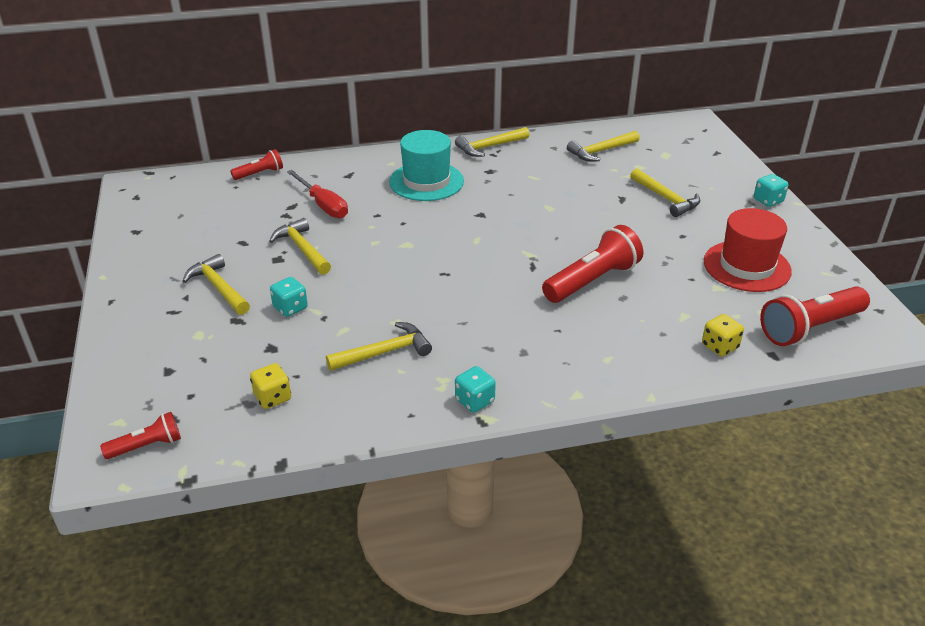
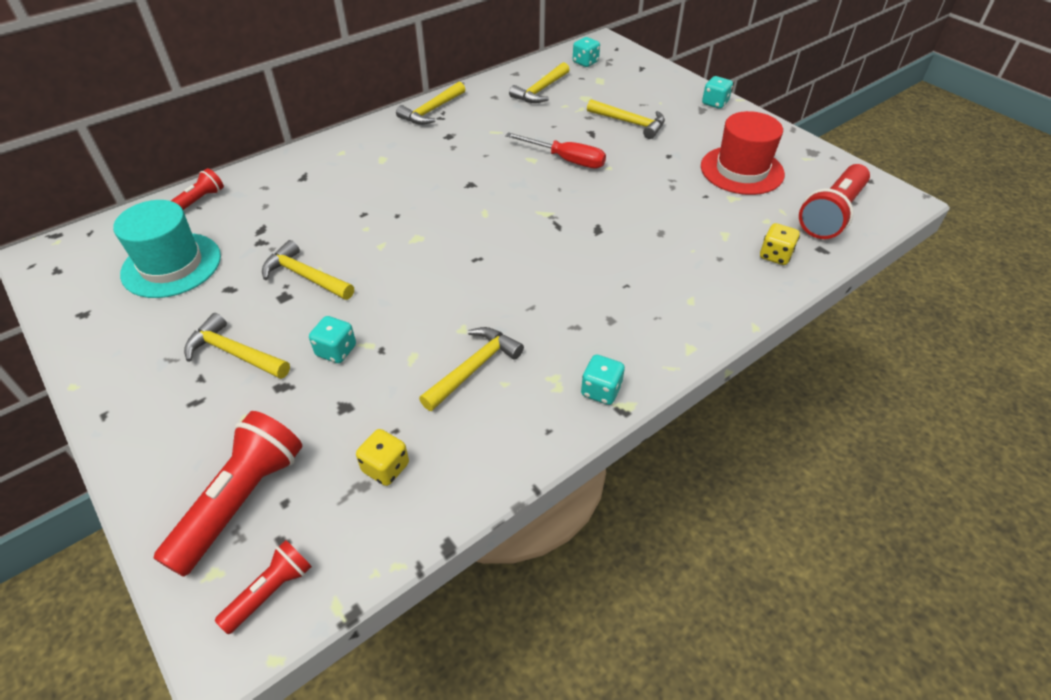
camera: 25 degrees left, 10 degrees up
(323, 205) = (296, 219): red screwdriver -> red screwdriver (566, 160)
(426, 181) = (392, 163): turquoise hat -> turquoise hat (171, 265)
(592, 280) = (622, 223): red flashlight -> red flashlight (241, 500)
(663, 136) = (585, 62): none -> turquoise dice

